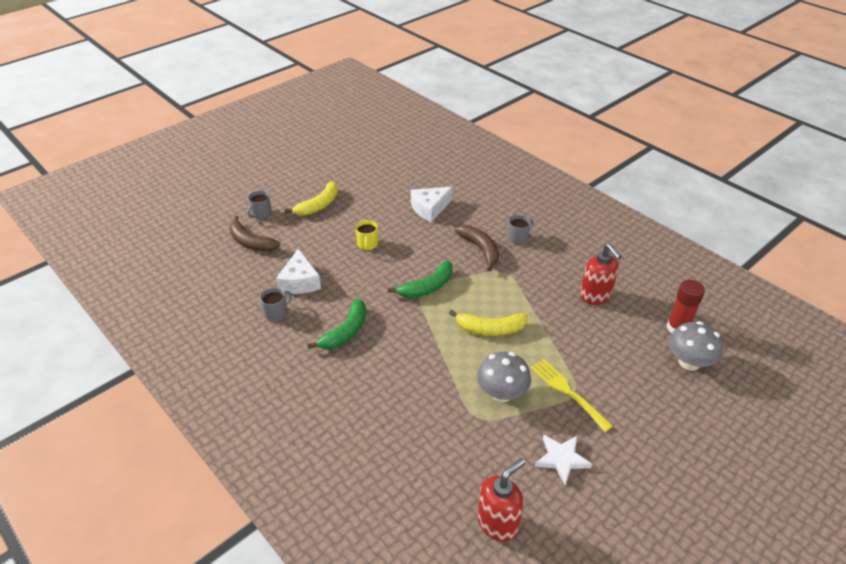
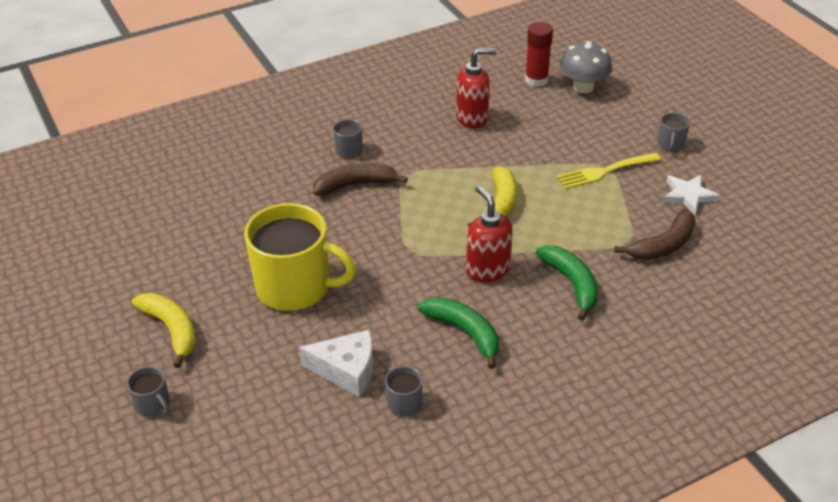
camera: 75 degrees left, 0 degrees up
(251, 242) = (224, 423): brown banana -> brown banana (663, 245)
(367, 244) = (295, 287): yellow mug -> yellow mug, size x2.37
(427, 287) = (408, 244): green banana -> green banana (571, 284)
(429, 208) = (247, 213): white cheese -> none
(498, 523) = (758, 254): red soap dispenser -> red soap dispenser (487, 270)
(502, 393) = (597, 217): grey mushroom -> none
(636, 439) = (670, 144): none -> grey mug

